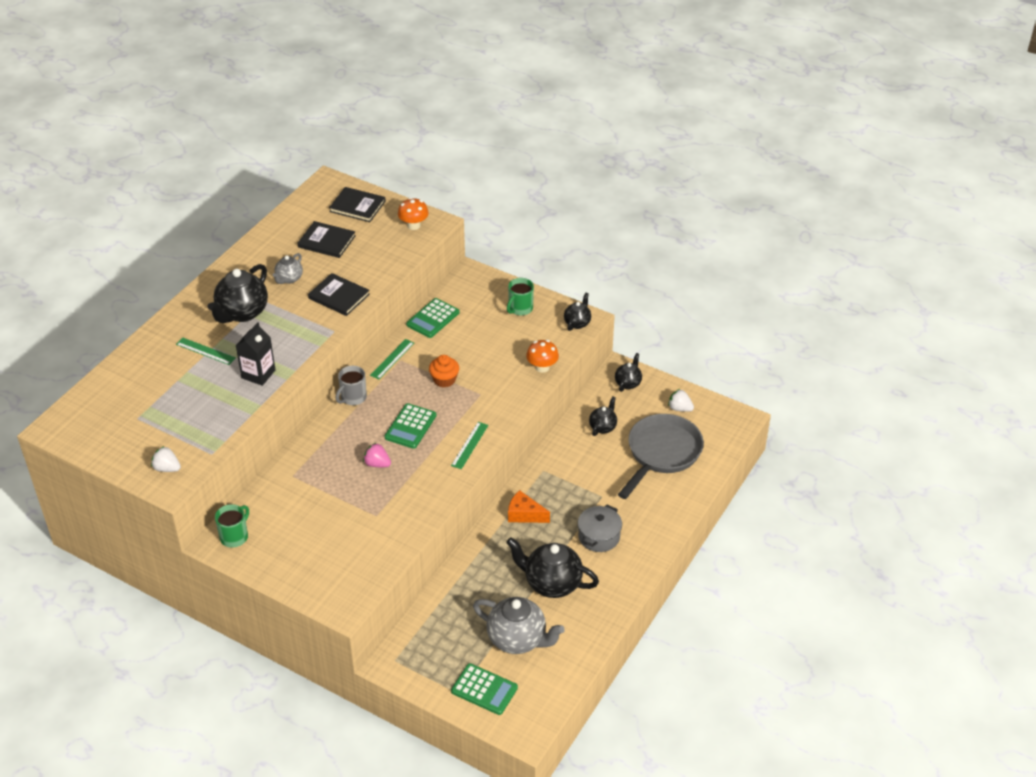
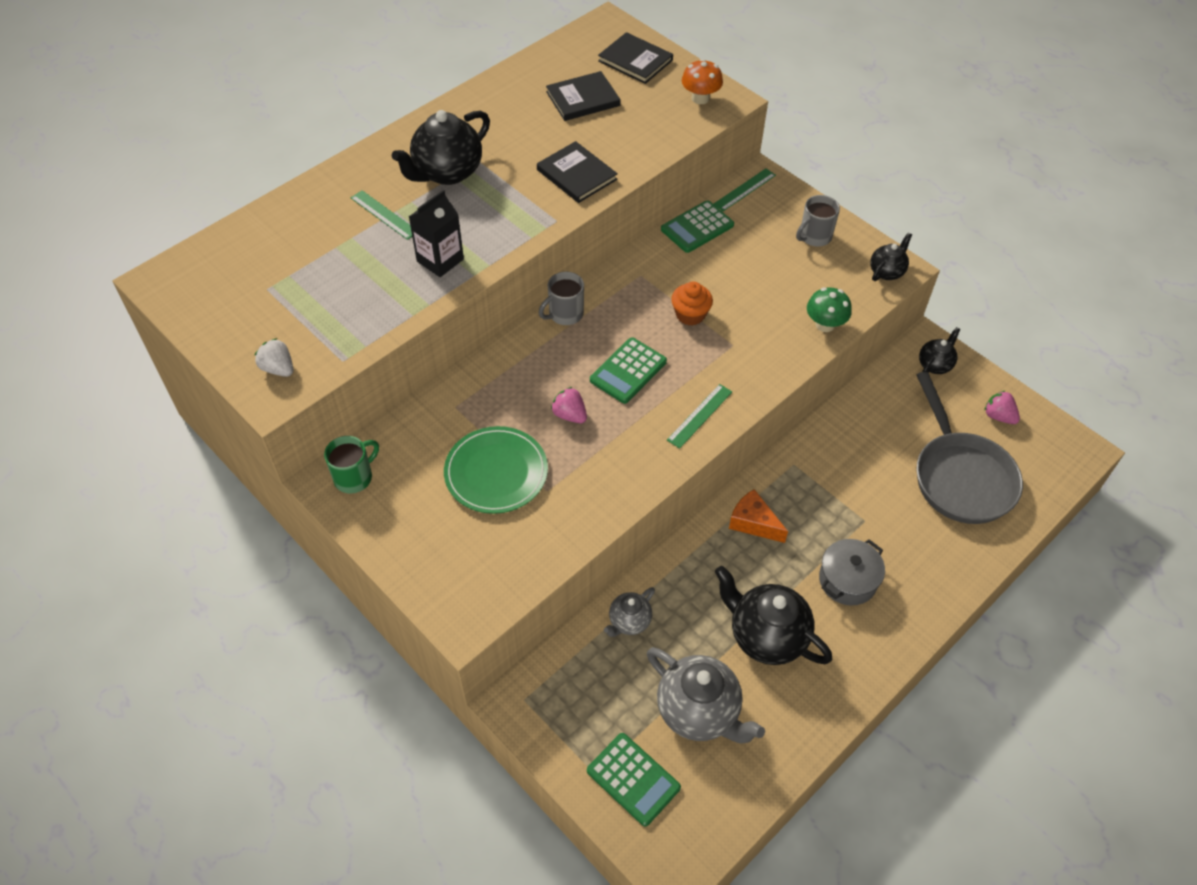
camera: 15 degrees right, 10 degrees up
(289, 279) = (520, 139): grey teapot -> grey teapot (629, 622)
(326, 241) = (583, 99): black book -> black book turned 60 degrees counterclockwise
(336, 511) = (496, 472): none -> green plate
(392, 359) = (630, 271): green ruler -> green ruler (744, 189)
(520, 309) = (814, 236): green mug -> grey mug
(542, 367) = (825, 324): orange mushroom -> green mushroom
(603, 427) = (888, 420): black teapot -> none
(661, 454) = (960, 476): grey pan -> grey pan turned 120 degrees clockwise
(679, 408) = (998, 416): white strawberry -> pink strawberry

